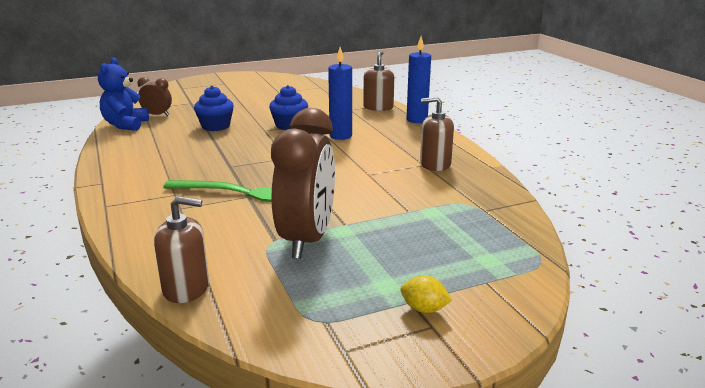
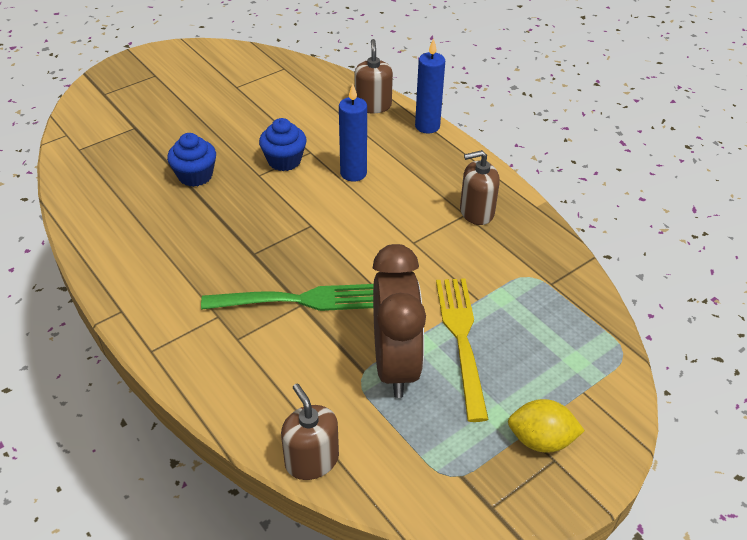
camera: 15 degrees left, 20 degrees up
(125, 125) = (79, 190): blue teddy bear -> none
(157, 115) = (107, 162): brown clock -> none
(186, 288) = (312, 460): brown soap dispenser -> brown soap dispenser turned 105 degrees counterclockwise
(379, 233) = (461, 340): none -> yellow fork
(424, 309) = (541, 440): yellow lemon -> yellow lemon, size x1.54

